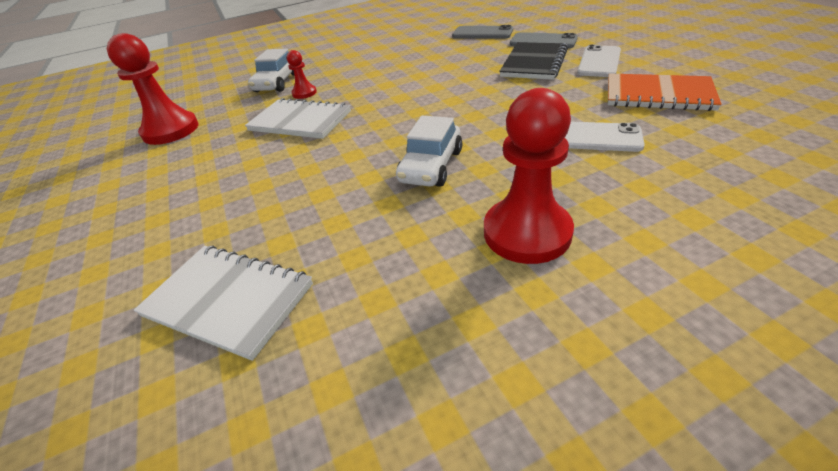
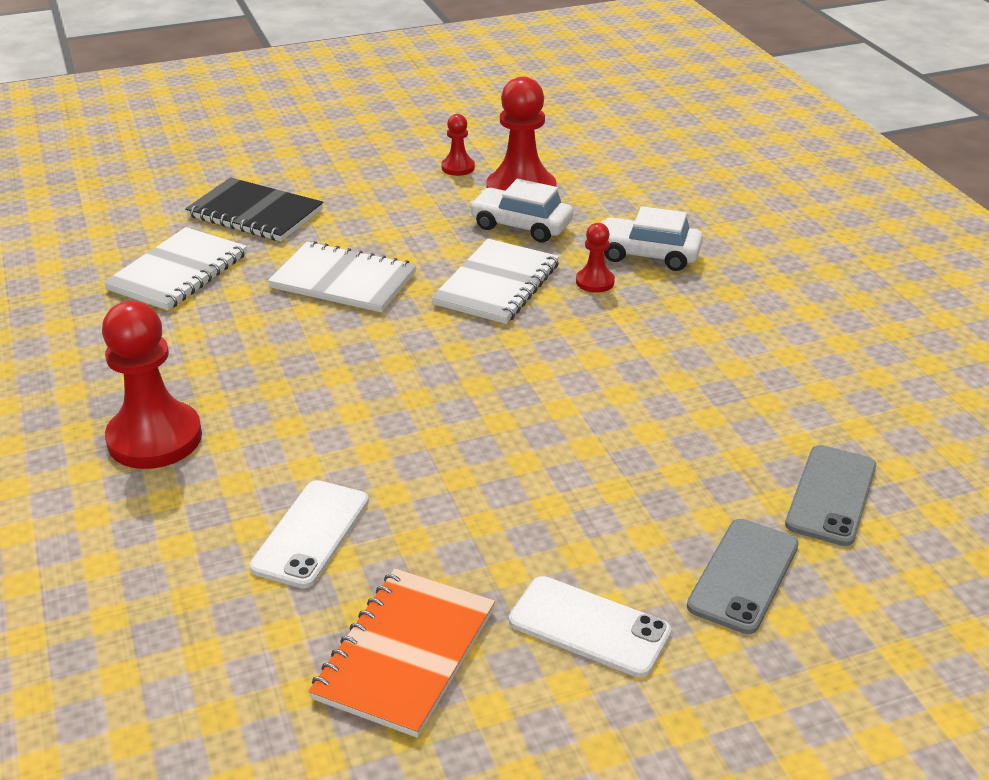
camera: 90 degrees right, 5 degrees down
(109, 162) = (458, 167): none -> red pawn
(278, 184) = (343, 280): none -> white notebook
(431, 166) = (318, 386): white car -> white car (521, 226)
(534, 63) = (620, 537): black notebook -> black notebook (255, 213)

